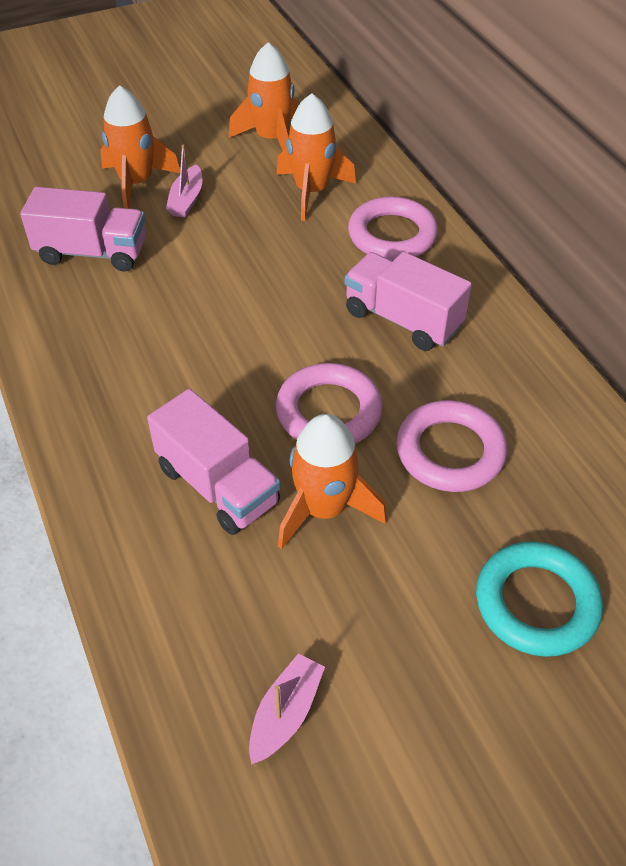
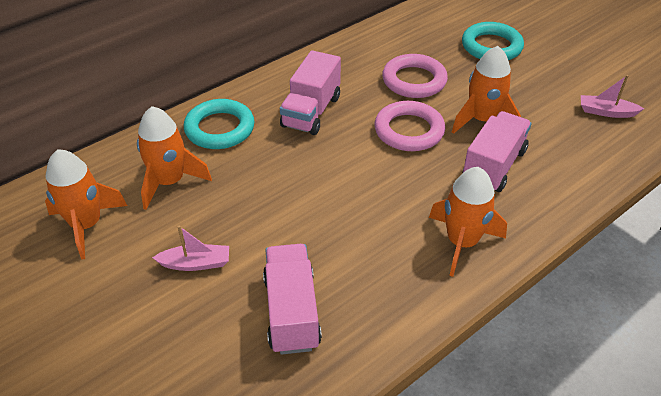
camera: 105 degrees left, 5 degrees down
(137, 183) = (174, 311): orange rocket -> orange rocket (461, 242)
(392, 235) = (220, 129): pink ring -> turquoise ring

